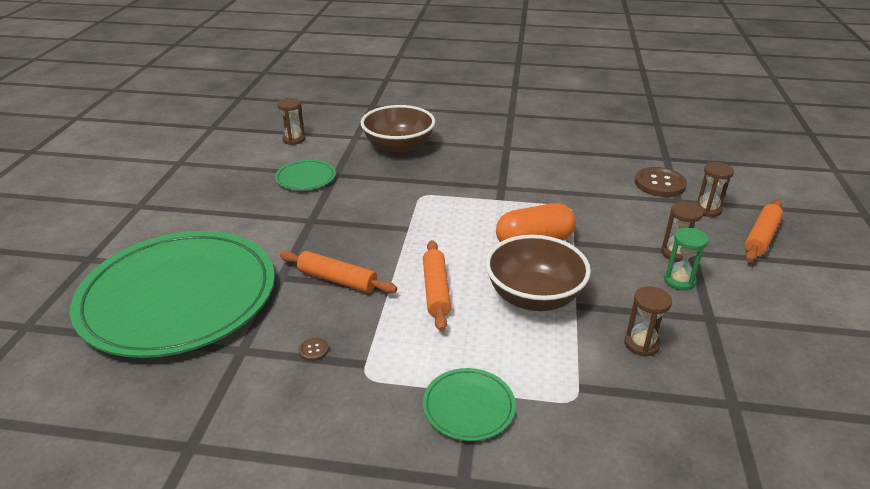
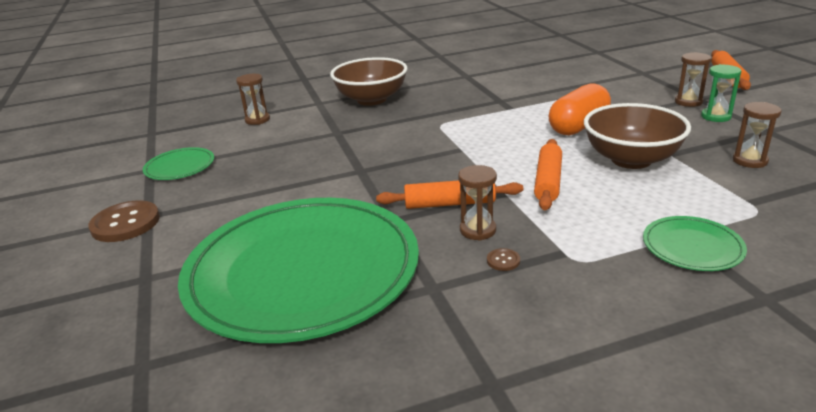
camera: 25 degrees left, 5 degrees down
(305, 178) = (310, 143): green plate -> green plate (180, 167)
(436, 290) = (548, 181): orange rolling pin -> orange rolling pin turned 45 degrees clockwise
(659, 184) = (615, 67): brown button -> brown button (125, 223)
(707, 209) = (670, 72): brown hourglass -> brown hourglass (478, 230)

